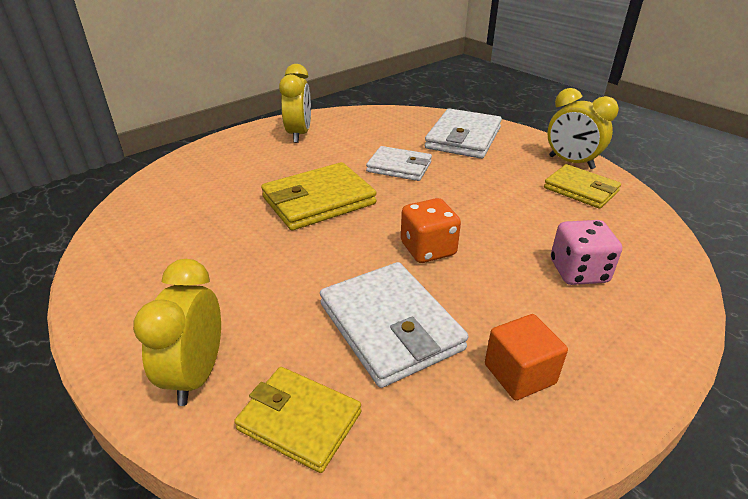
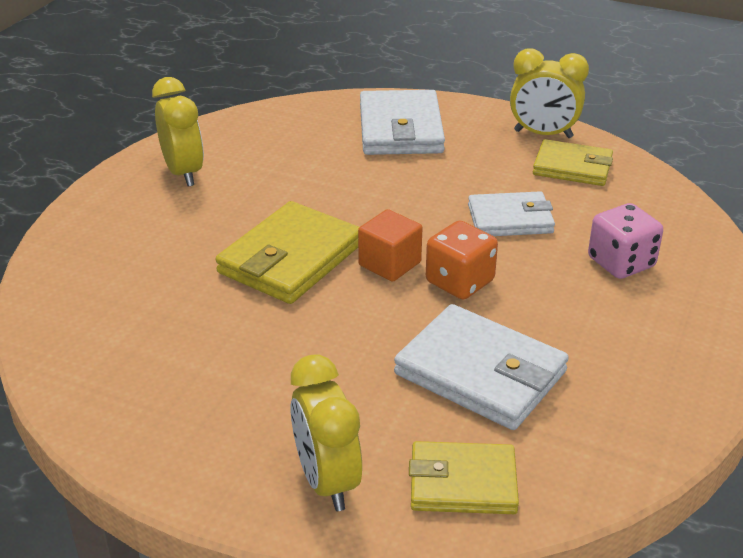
camera: 25 degrees left, 0 degrees up
(399, 167) = (352, 188): white wallet -> white wallet (510, 219)
(519, 374) = (625, 376): orange cube -> orange cube (389, 264)

